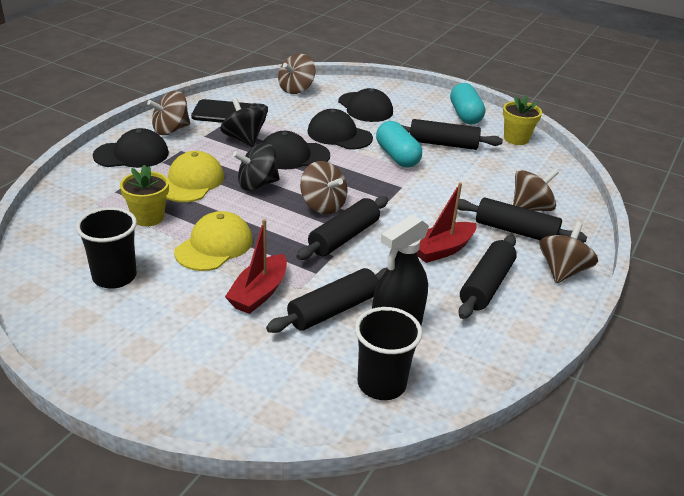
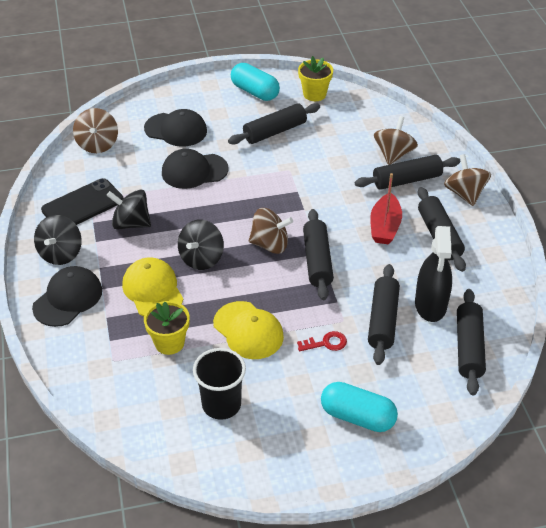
camera: 40 degrees left, 10 degrees up
(171, 130) = (61, 253): brown spinning top -> black spinning top
(214, 246) = (248, 330): yellow cap -> yellow cap turned 150 degrees clockwise
(259, 293) = (326, 343): red boat -> red key
(293, 156) = (189, 214): black cap -> none
(381, 384) = (469, 348): black cup -> black rolling pin
(397, 156) = (260, 165): turquoise capsule -> turquoise capsule (357, 417)

